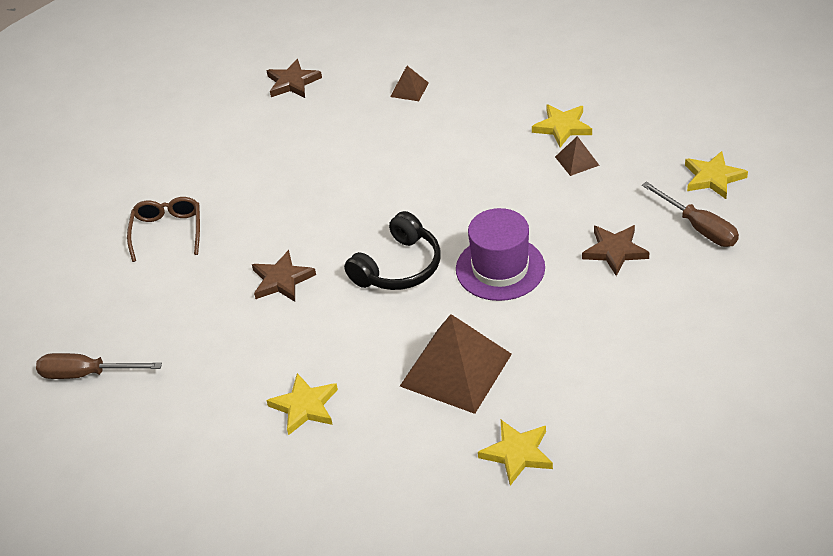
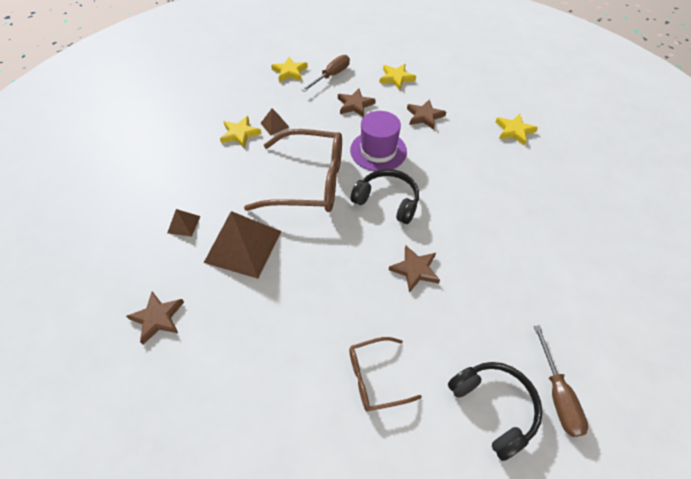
camera: 105 degrees left, 10 degrees up
(98, 317) = (493, 407): none -> black headphones
(305, 406) = (524, 231): yellow star -> yellow star (396, 78)
(453, 193) = (309, 181): none -> brown glasses
(455, 369) = (466, 161): brown pyramid -> brown pyramid (243, 246)
(574, 335) = (424, 116): none -> brown star

